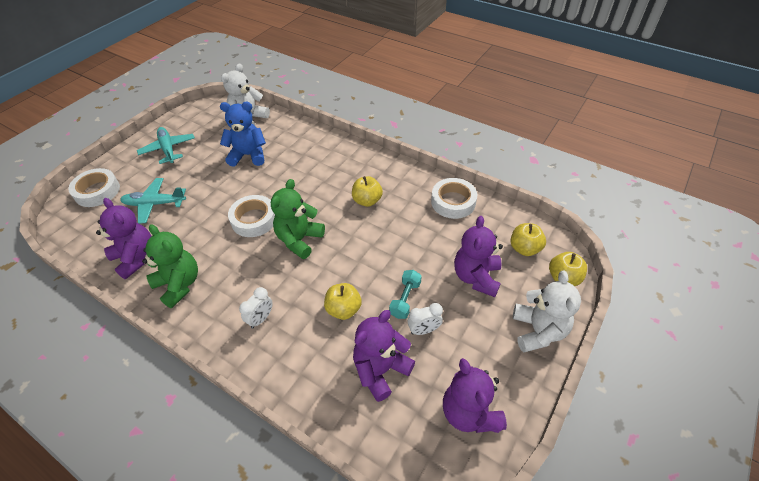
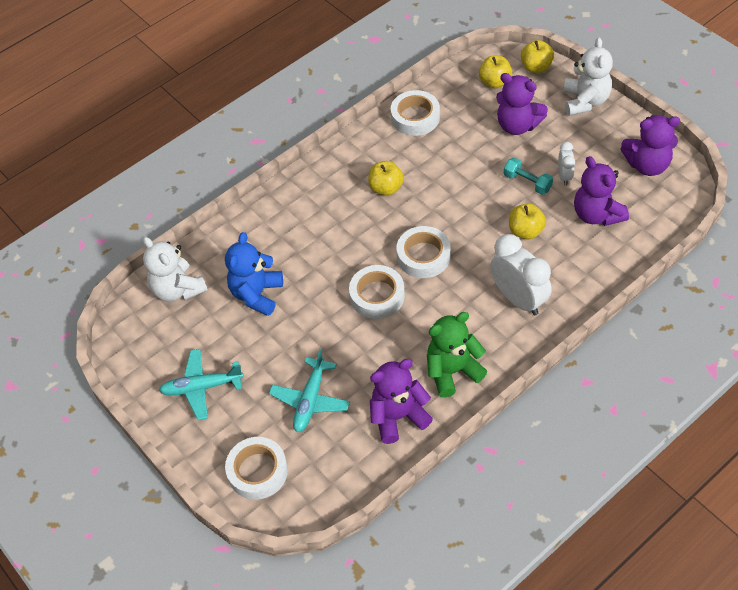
camera: 70 degrees left, 5 degrees up
(261, 319) = (518, 299): white clock -> white clock, size x1.94
(299, 240) = (423, 256): green teddy bear -> white tape
(538, 331) = (585, 101): white teddy bear -> white teddy bear turned 75 degrees clockwise

